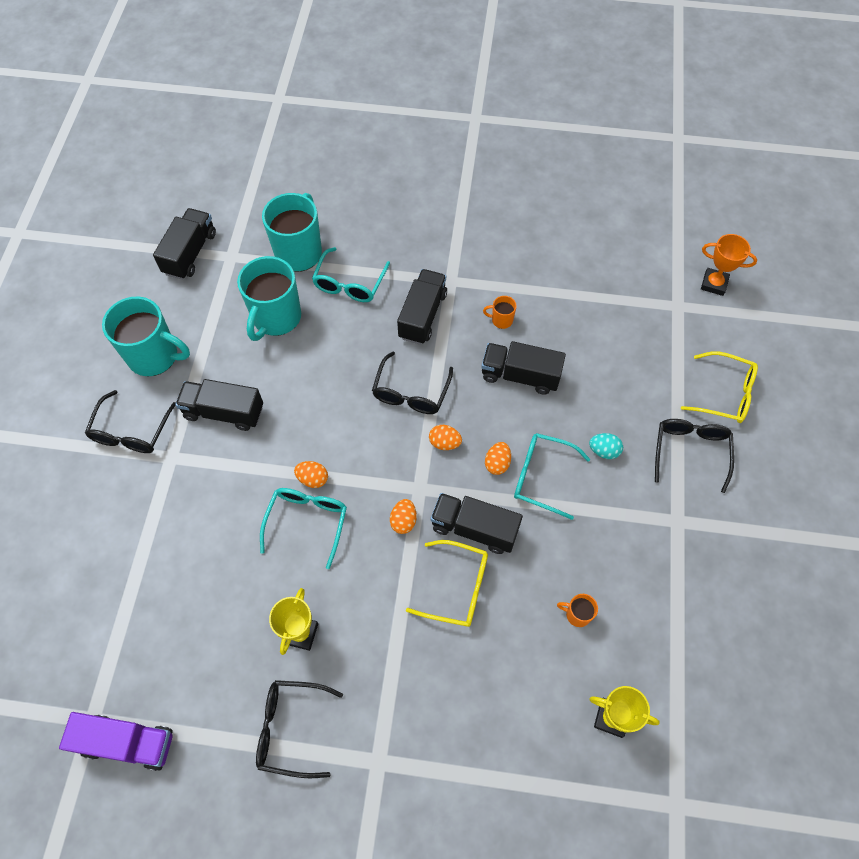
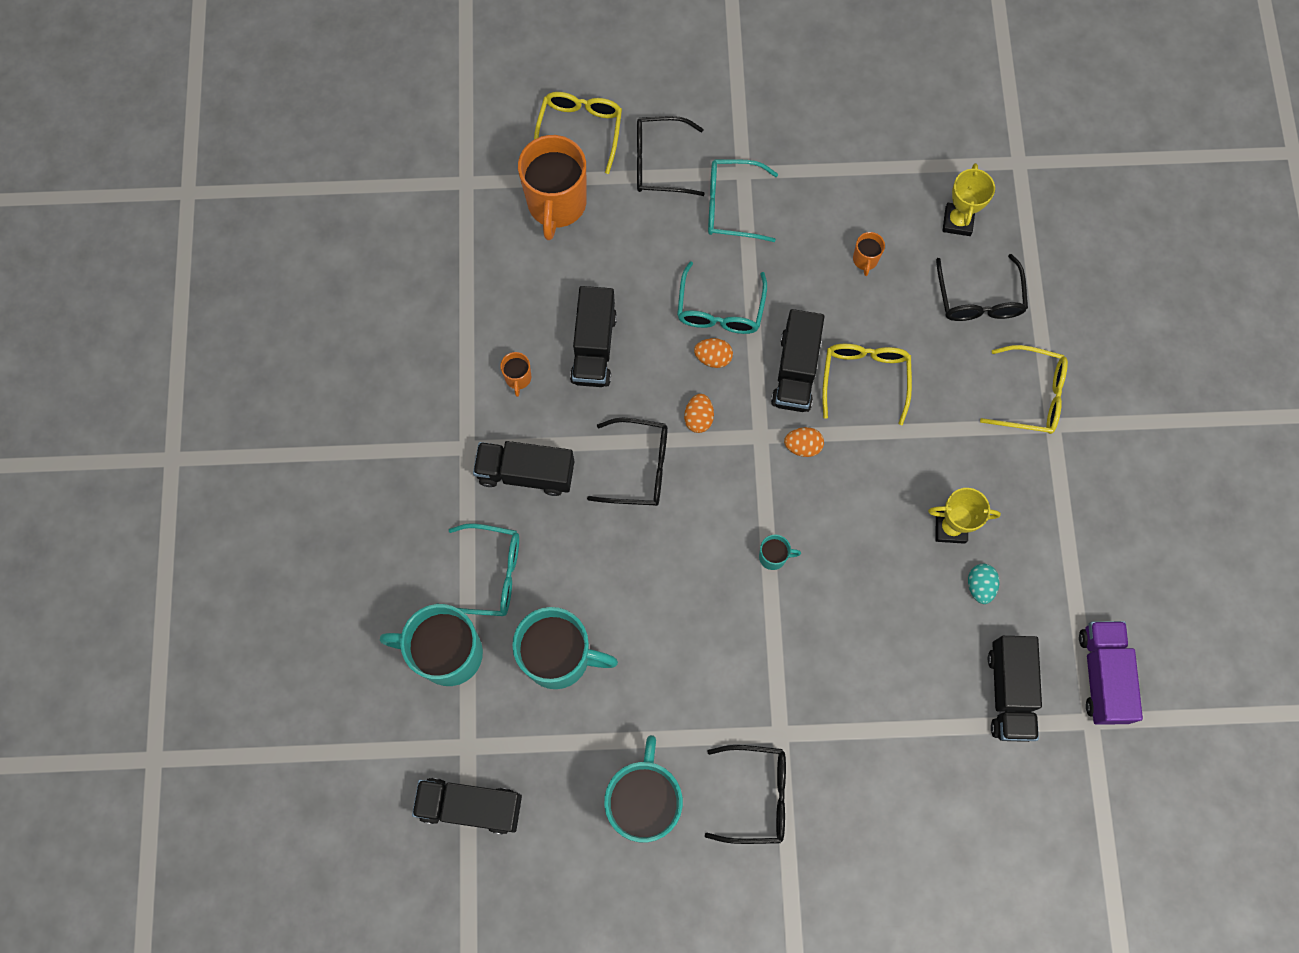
camera: 100 degrees left, 10 degrees up
(224, 412) = (707, 686): black truck -> black truck (1009, 692)
(291, 729) = (1045, 514): black glasses -> black glasses (979, 298)
(307, 523) = (828, 550): turquoise glasses -> turquoise glasses (732, 206)
(313, 479) = (773, 557): orange egg -> turquoise mug
(412, 746) = (1030, 396): none -> yellow glasses
(604, 451) = (675, 249): turquoise egg -> turquoise egg (979, 586)
(653, 367) = (556, 204): none -> orange mug
(714, 284) = (427, 144): orange trophy -> none

